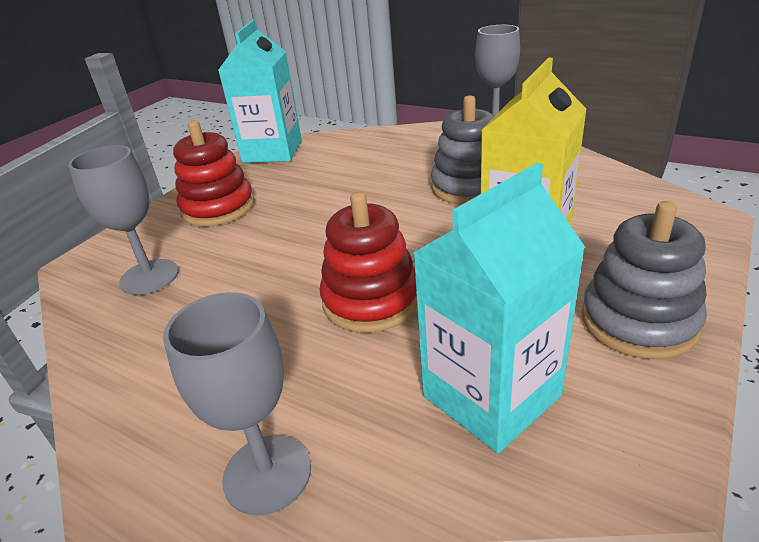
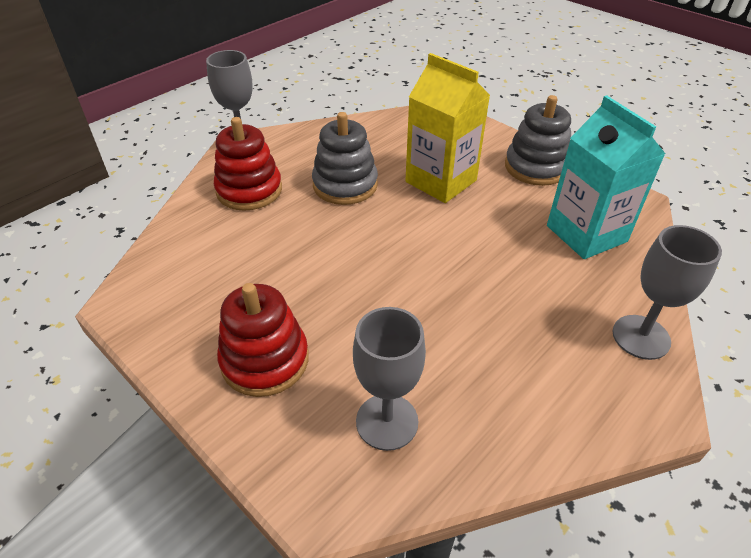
camera: 80 degrees left, 10 degrees up
(272, 151) = (146, 303): turquoise carton -> none
(371, 300) = (482, 266): red stacking toy -> red stacking toy (249, 190)

